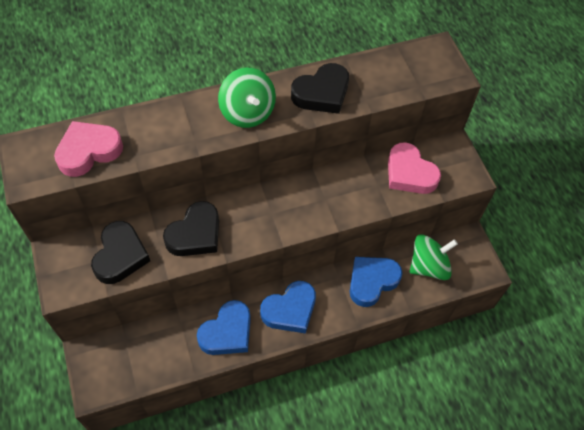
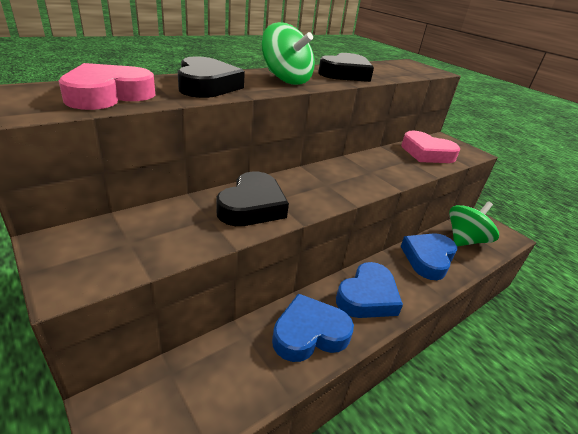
camera: 20 degrees left, 25 degrees down
(120, 256) = (159, 234): black heart -> black heart (207, 85)
(227, 332) = (309, 333): blue heart -> blue heart turned 135 degrees counterclockwise

